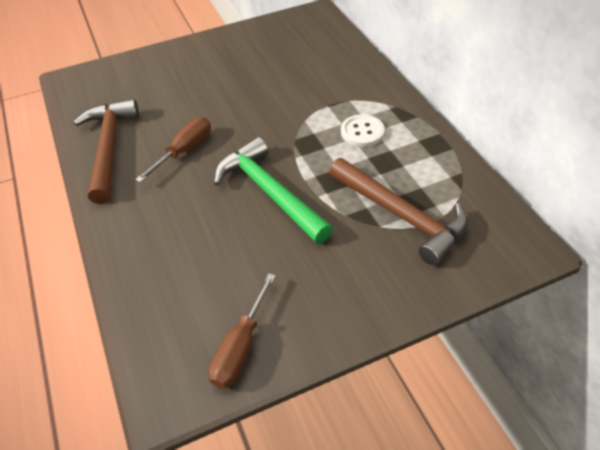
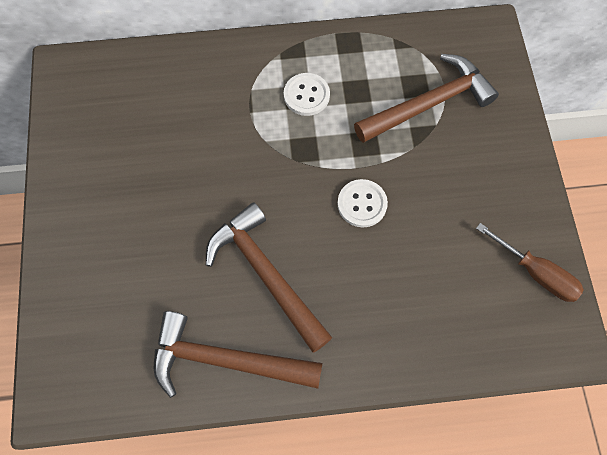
camera: 75 degrees left, 20 degrees up
(184, 151) = (266, 274): brown screwdriver -> brown hammer
(269, 192) = (362, 204): green hammer -> white button

